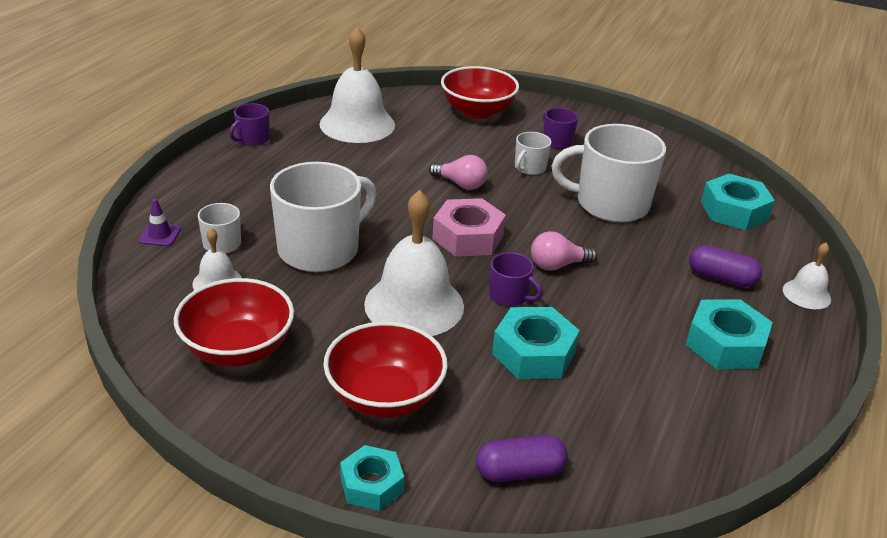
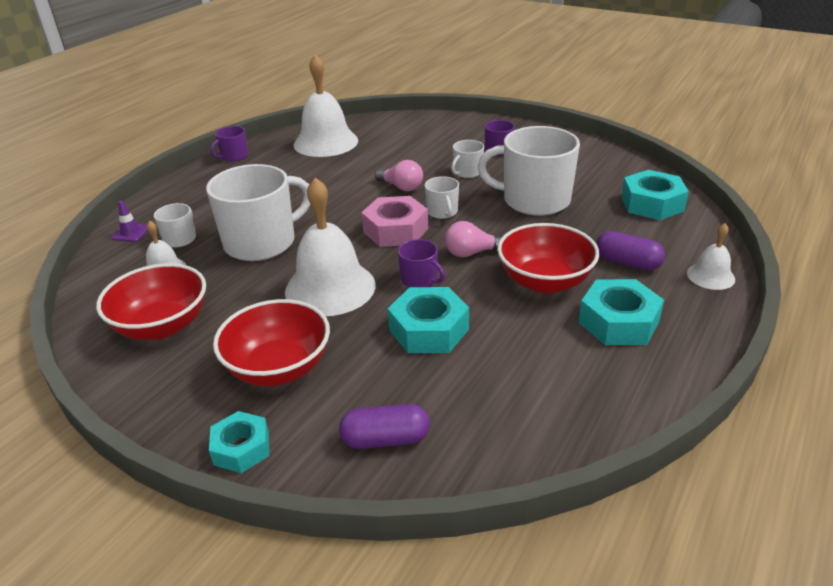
camera: 10 degrees right, 0 degrees up
(477, 111) = (433, 129): red bowl -> red bowl (544, 281)
(514, 216) = (442, 212): none -> white mug

